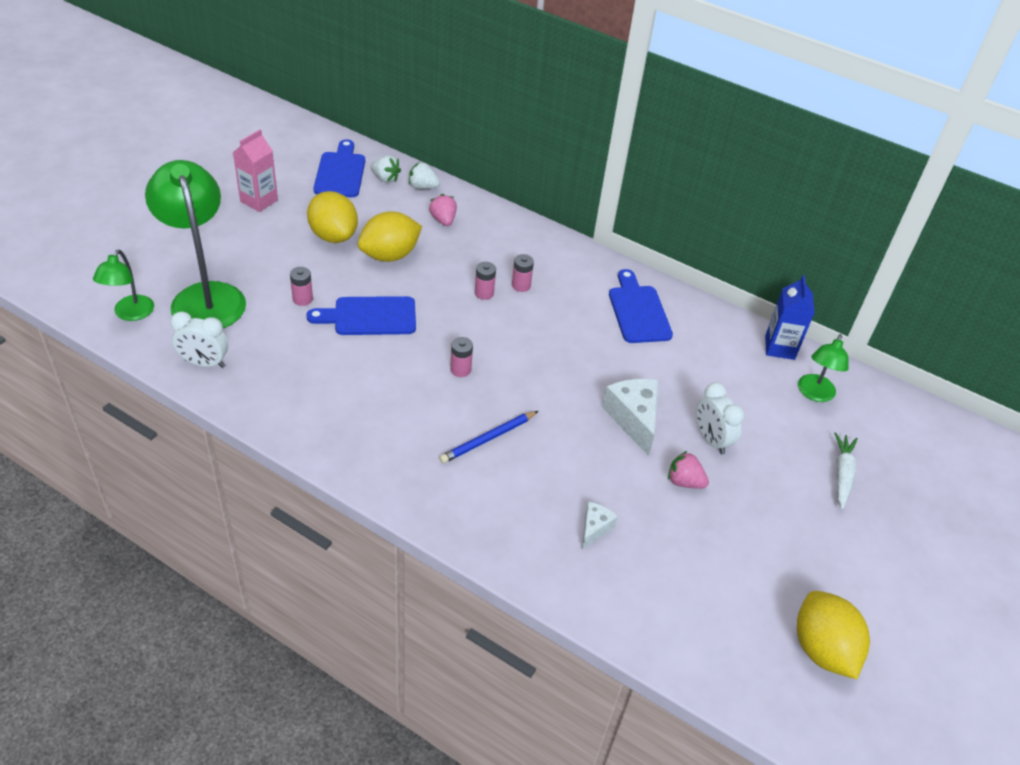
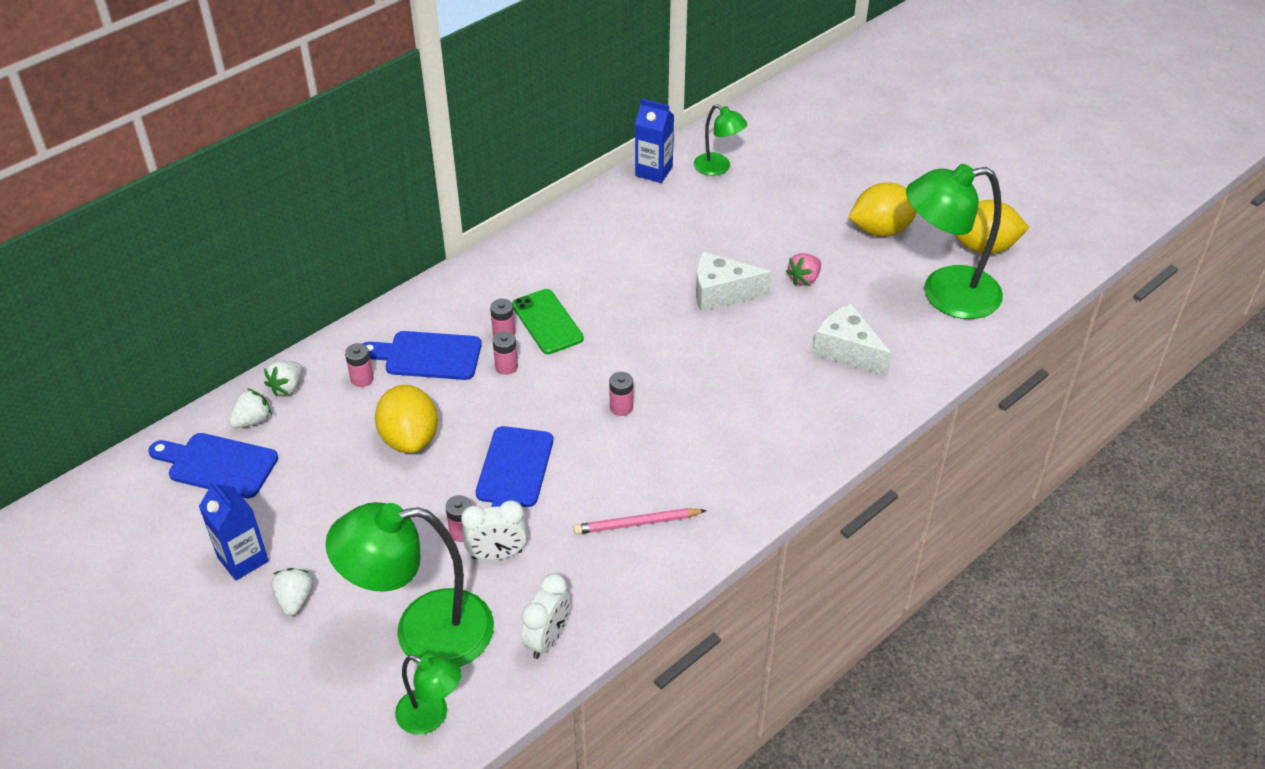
camera: 70 degrees left, 0 degrees up
(227, 230) = (295, 600): none -> white strawberry
(259, 201) = (243, 559): pink carton -> blue carton
(331, 399) = (637, 523): none -> pink pencil
(333, 236) = (350, 488): yellow lemon -> yellow lemon (881, 230)
(443, 220) = (362, 379): pink strawberry -> pink battery
(488, 439) = (724, 403): blue pencil -> none
(545, 308) = (547, 322): none -> green phone
(594, 528) = (847, 351): white cheese -> white cheese, size x1.80
(638, 311) = (573, 253): blue cutting board -> blue cutting board (427, 356)
(711, 440) = (758, 249): white clock -> white clock (497, 555)
(721, 613) = (945, 294): none -> green lamp
(842, 474) = (814, 181): white carrot -> none

